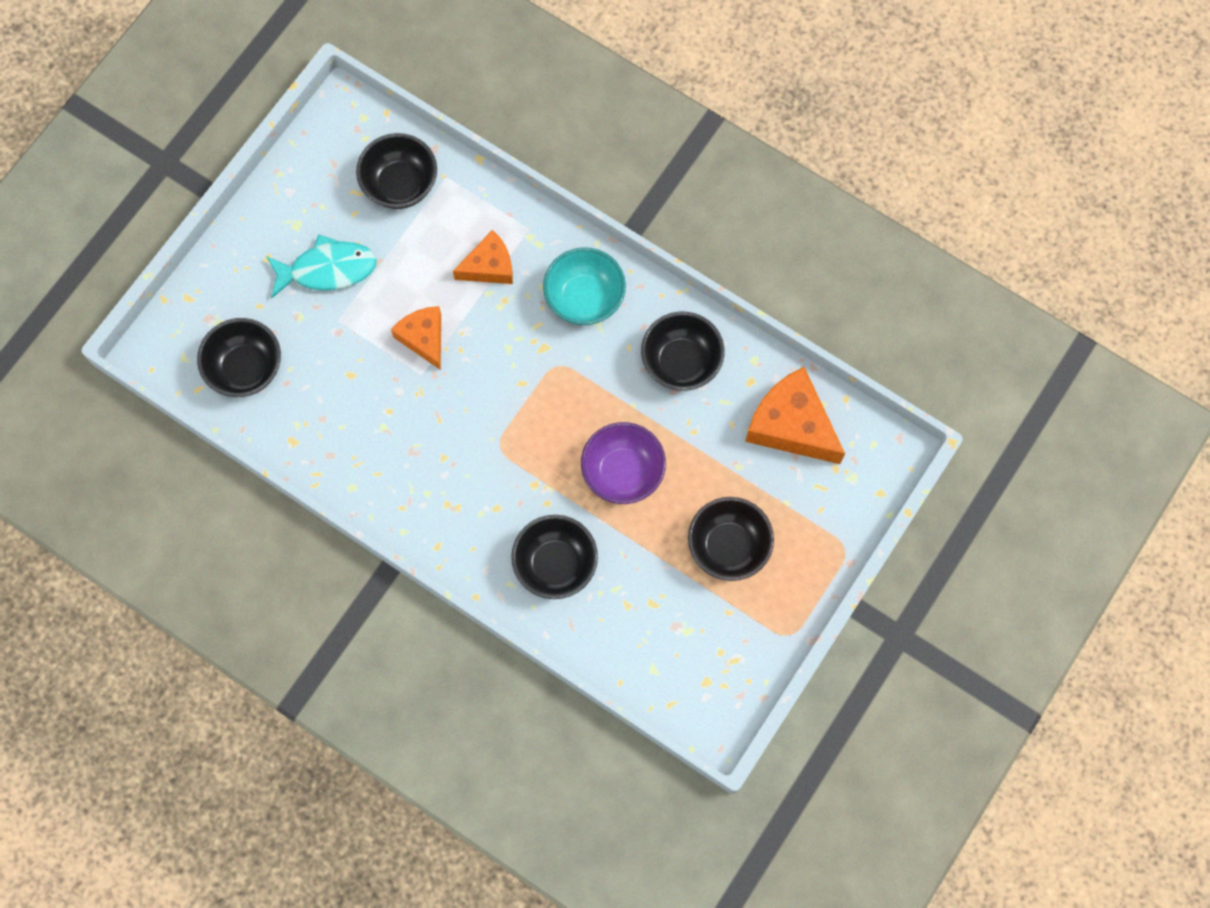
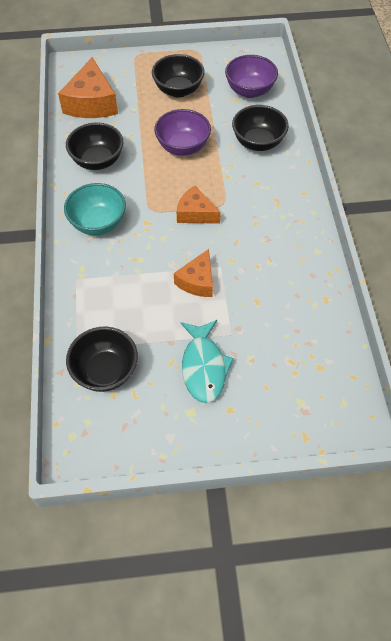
camera: 130 degrees left, 15 degrees down
(246, 368) = (312, 360): black bowl -> none
(327, 269) = (203, 367): turquoise fish -> turquoise fish turned 135 degrees counterclockwise
(489, 266) = (120, 281): orange cheese -> orange cheese (195, 213)
(652, 635) = (249, 91): none -> purple bowl

